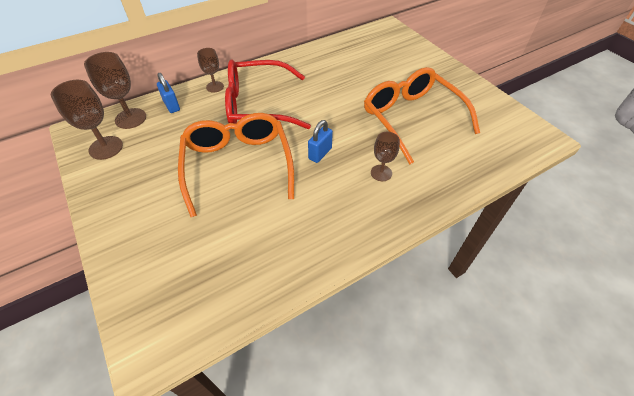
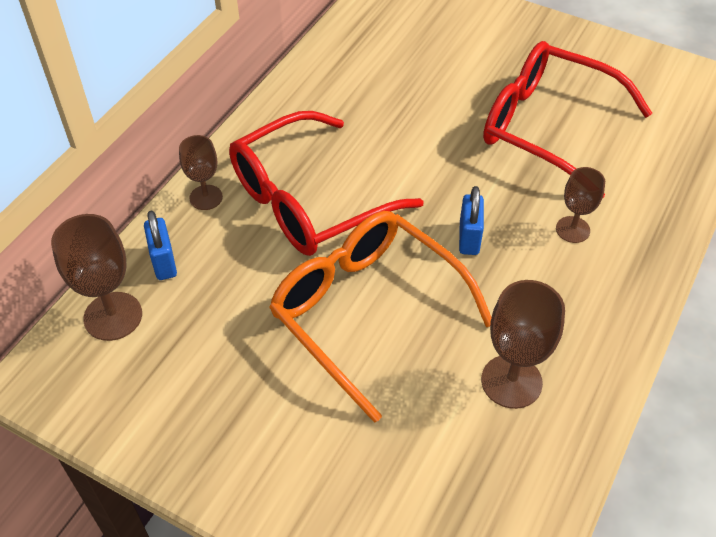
camera: 30 degrees left, 0 degrees up
(106, 148) = (122, 385): brown goblet -> brown goblet (511, 381)
(172, 106) = (164, 262): blue padlock -> blue padlock turned 45 degrees clockwise
(411, 118) = (547, 127): orange glasses -> red glasses

